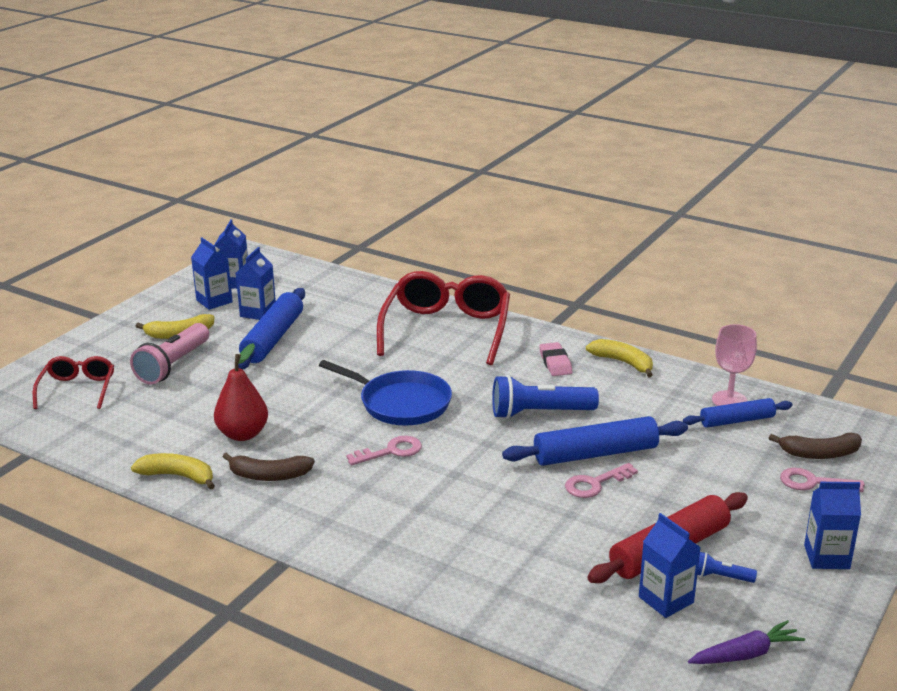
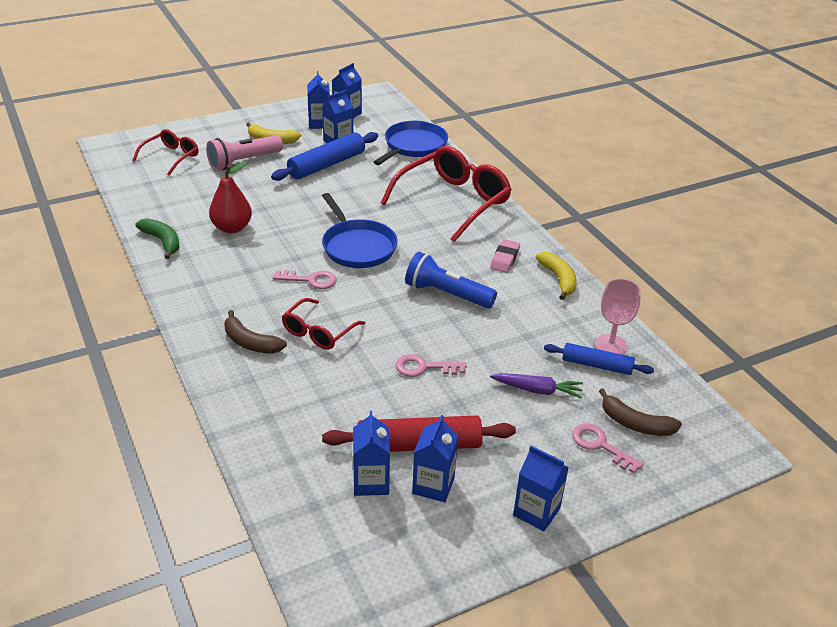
camera: 30 degrees right, 10 degrees up
(178, 476) = (162, 241): yellow banana -> green banana
(269, 475) = (215, 264): brown banana -> brown banana (250, 342)
(344, 291) = (413, 146): none -> blue pan
(458, 495) = (318, 332): none -> red glasses
(595, 454) = (451, 344): blue rolling pin -> none
(721, 577) = (433, 485): blue flashlight -> blue carton
(745, 654) = (379, 555): purple carrot -> purple carrot (537, 390)

